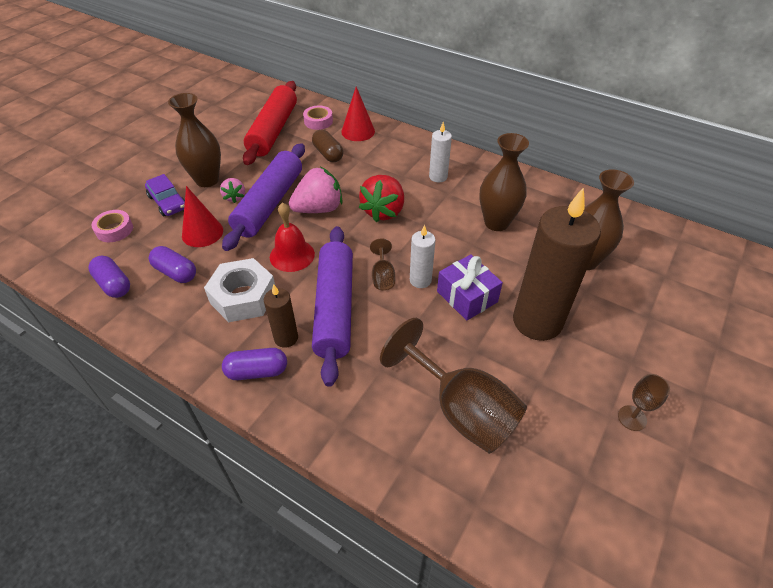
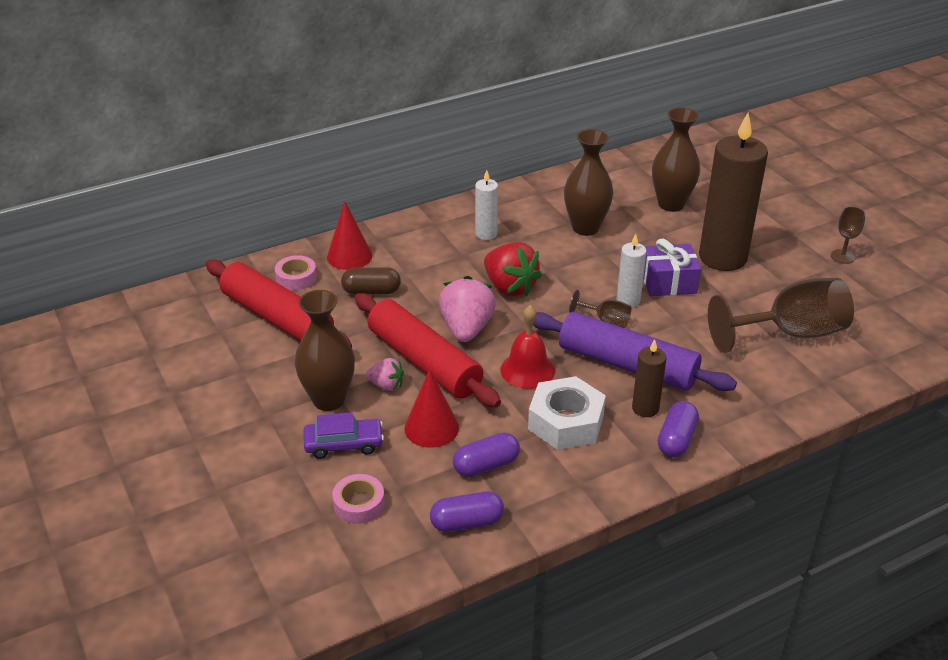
camera: 60 degrees left, 10 degrees down
(269, 203) = (424, 361): purple rolling pin -> red rolling pin

